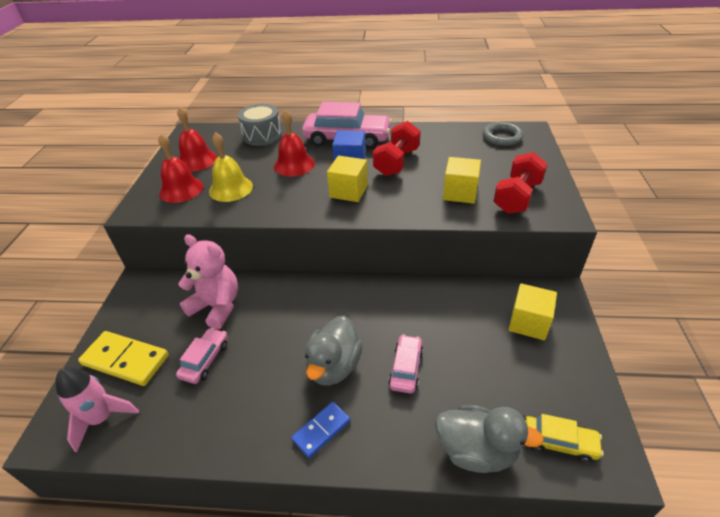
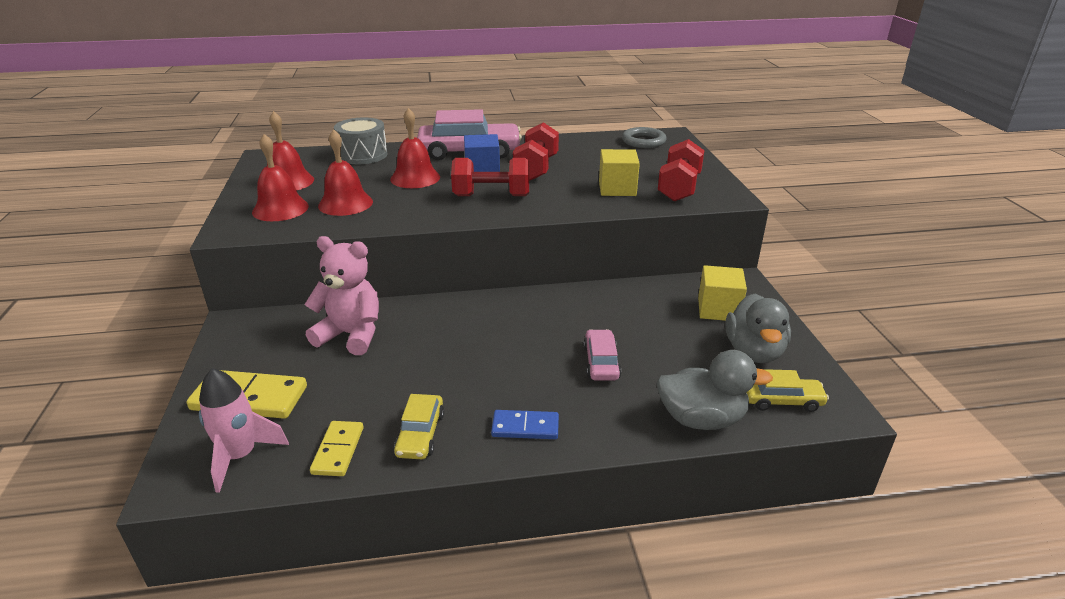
camera: 15 degrees left, 10 degrees down
(171, 426) = (338, 450): none -> yellow domino
(205, 360) = (356, 385): pink car -> none
(231, 188) = (345, 203): yellow bell -> red bell
(237, 421) = (420, 434): none -> yellow car
(321, 430) = (525, 427): blue domino -> blue domino turned 60 degrees clockwise
(334, 366) = (518, 371): grey duck -> grey duck (754, 352)
(349, 191) = (491, 196): yellow cube -> red dumbbell

